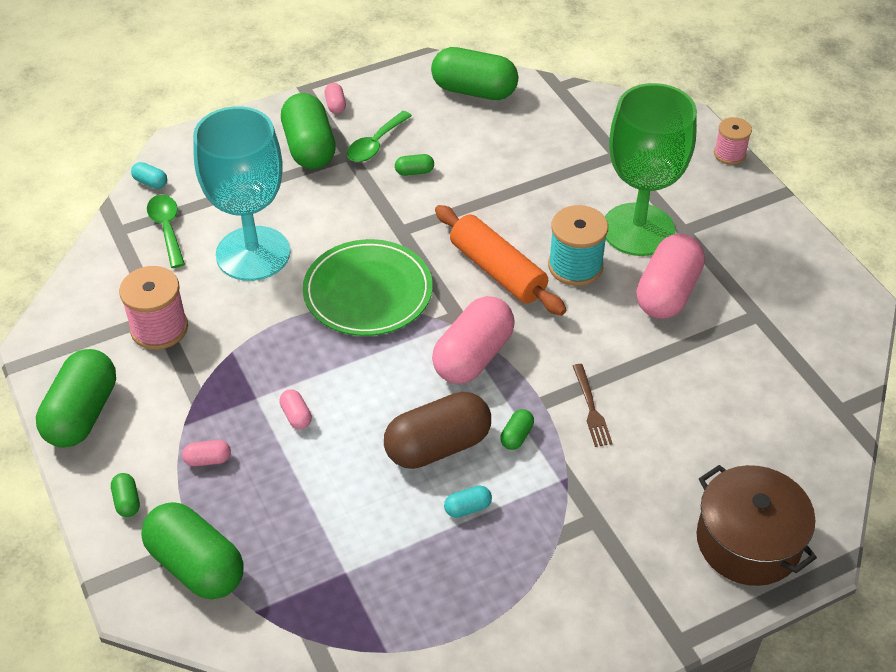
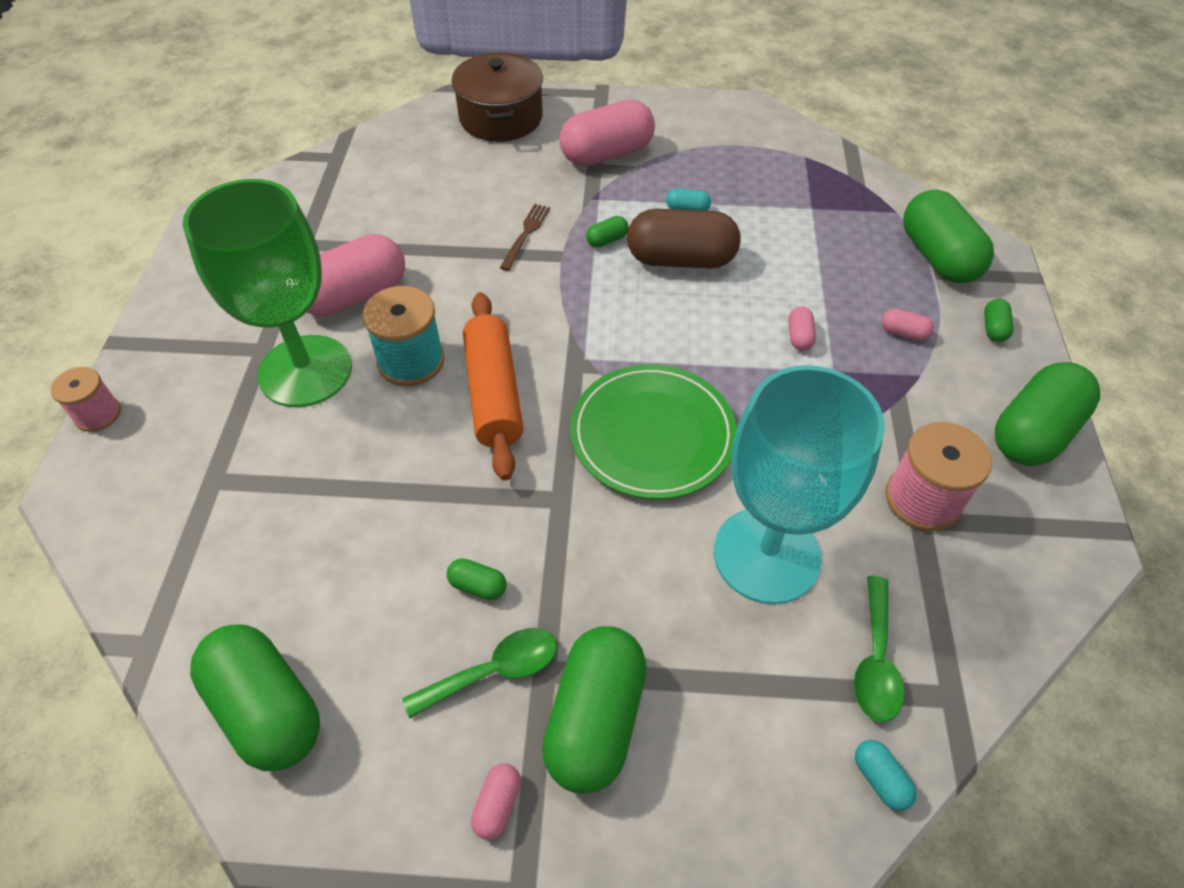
camera: 150 degrees left, 5 degrees up
(473, 356) = (591, 318): pink capsule -> pink capsule (607, 154)

